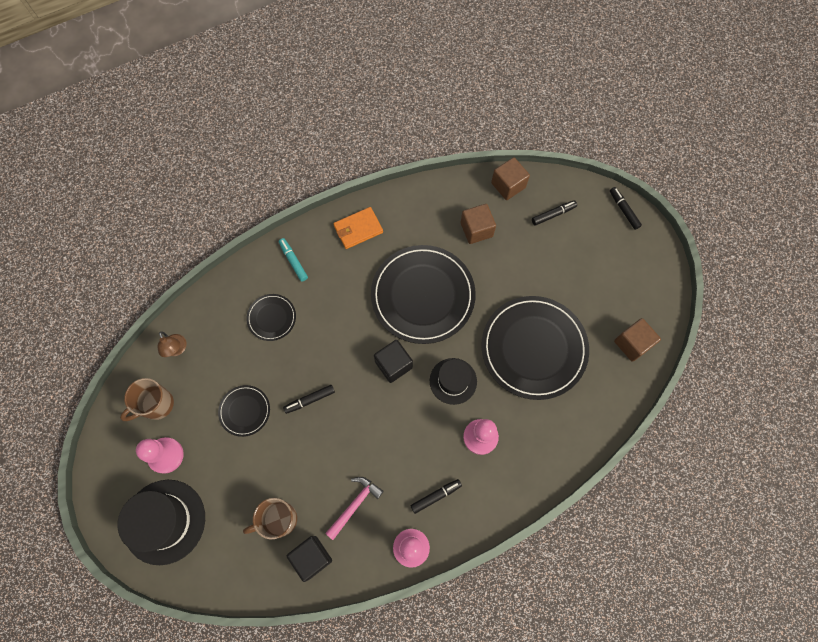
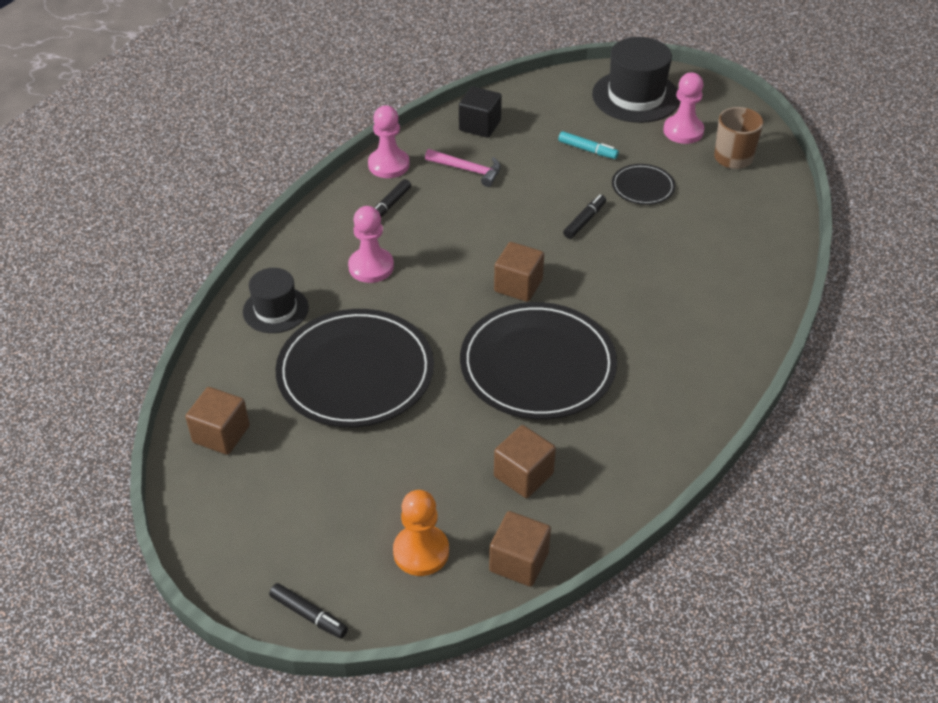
camera: 150 degrees right, 25 degrees down
(177, 349) = (764, 201): brown lamp -> none
(271, 318) = (696, 267): black plate -> none
(279, 519) = (533, 135): brown mug -> none
(293, 261) = (729, 329): turquoise marker -> turquoise marker (587, 150)
(355, 504) = (468, 170): pink hammer -> pink hammer turned 75 degrees counterclockwise
(358, 229) = (684, 399): orange wallet -> none
(393, 365) = (518, 285): black cube -> brown cube
(453, 381) = (436, 300): black hat -> black hat (275, 310)
(553, 214) = (421, 551): black marker -> orange pawn

